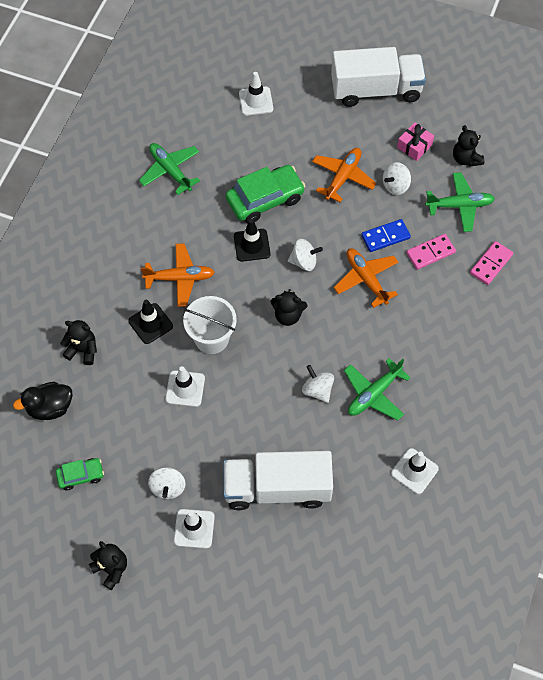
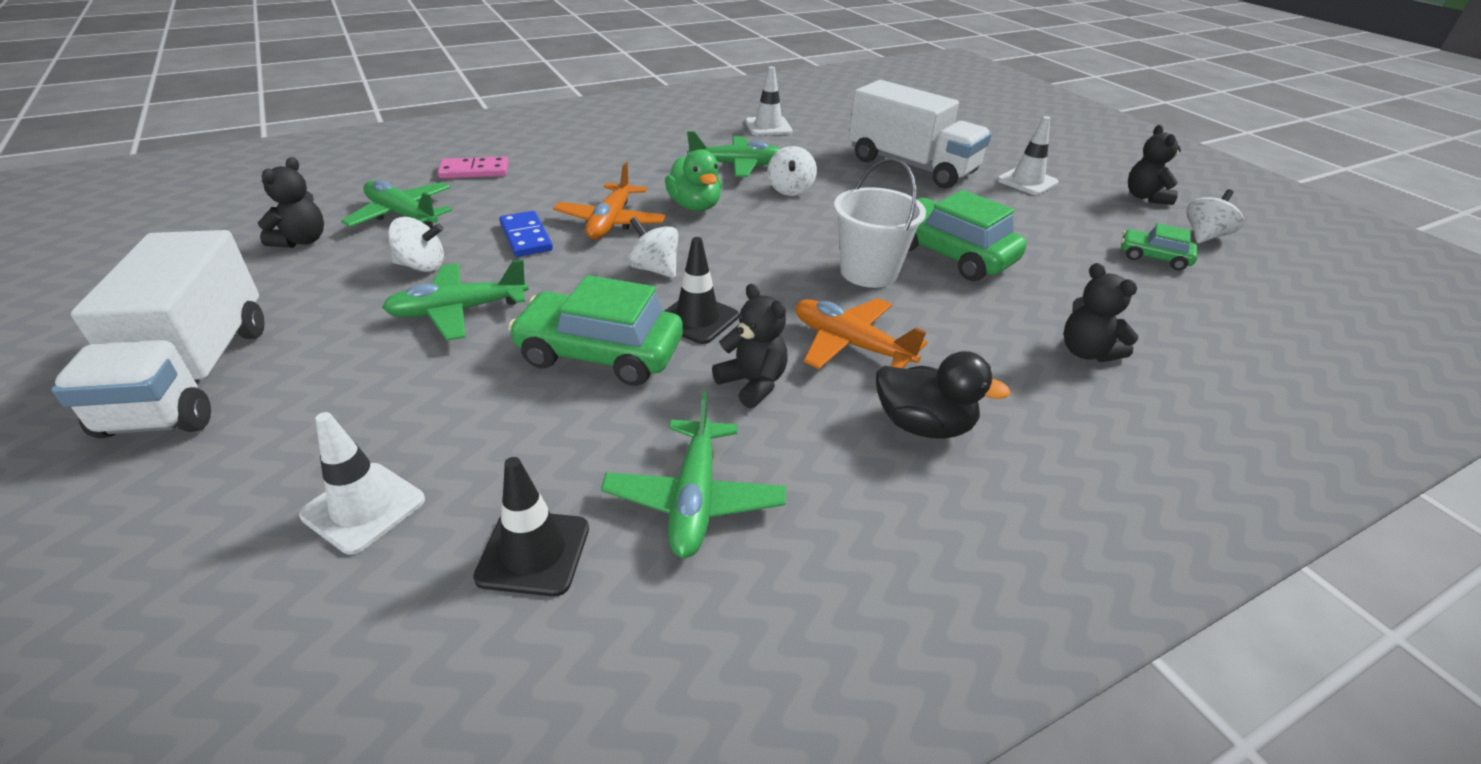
camera: 140 degrees left, 25 degrees down
(50, 407) = (1177, 324): black duck -> black duck (923, 425)
(150, 323) = (947, 325): black traffic cone -> black traffic cone (533, 552)
(168, 487) = (1037, 209): white spinning top -> white spinning top (1204, 236)
(185, 388) = (950, 254): white traffic cone -> green car
(288, 315) = (745, 243): black teddy bear -> black teddy bear (752, 383)
(343, 177) = (458, 311): orange plane -> green plane
(346, 328) = (695, 206): none -> green duck
(376, 90) = (193, 376): white truck -> white truck turned 135 degrees counterclockwise
(385, 236) = (526, 237): blue domino -> blue domino turned 45 degrees clockwise
(414, 146) = (316, 284): pink gift -> none
(430, 253) = (509, 204): pink domino -> none

